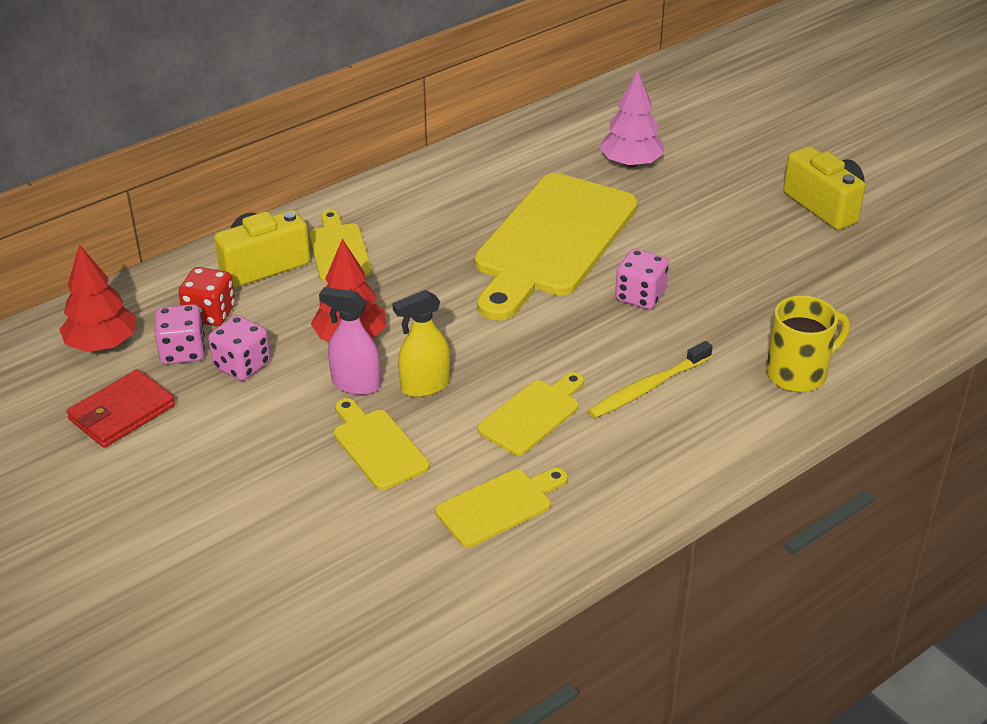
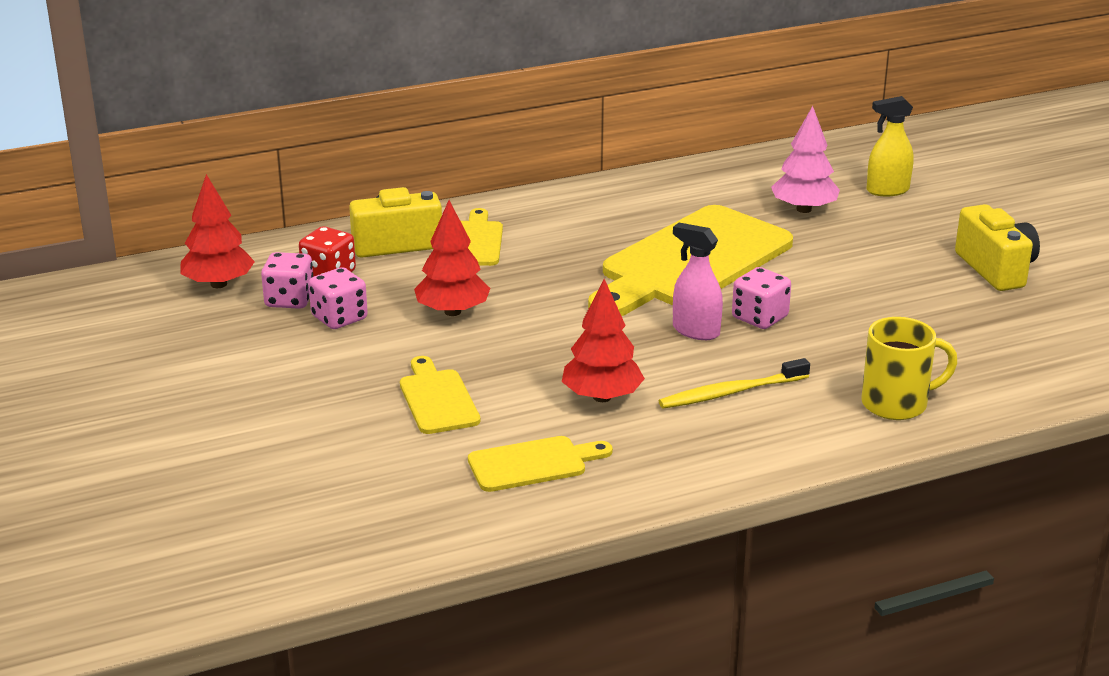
camera: 15 degrees right, 10 degrees down
(122, 413) = (211, 338): red wallet -> none
(355, 384) = (440, 348): pink spray bottle -> pink spray bottle (695, 331)
(424, 386) = (506, 359): yellow spray bottle -> yellow spray bottle (887, 190)
(532, 415) = (602, 397): yellow cutting board -> red tree

